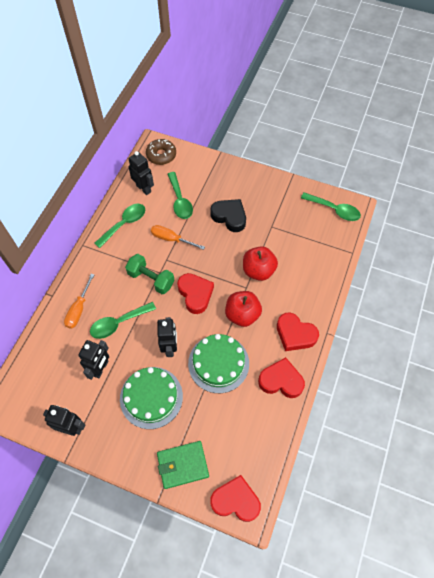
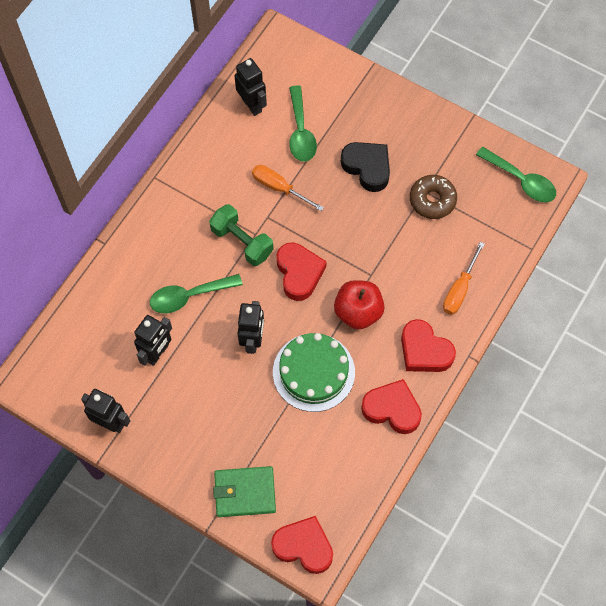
camera: 10 degrees right, 5 degrees up
(79, 309) = (138, 268): orange screwdriver -> orange screwdriver (459, 289)
(124, 224) = (216, 155): green spoon -> none
(151, 397) = (218, 401): green cake -> none
(161, 155) = (285, 56): brown donut -> brown donut (432, 200)
(258, 270) = (393, 253): red apple -> none

